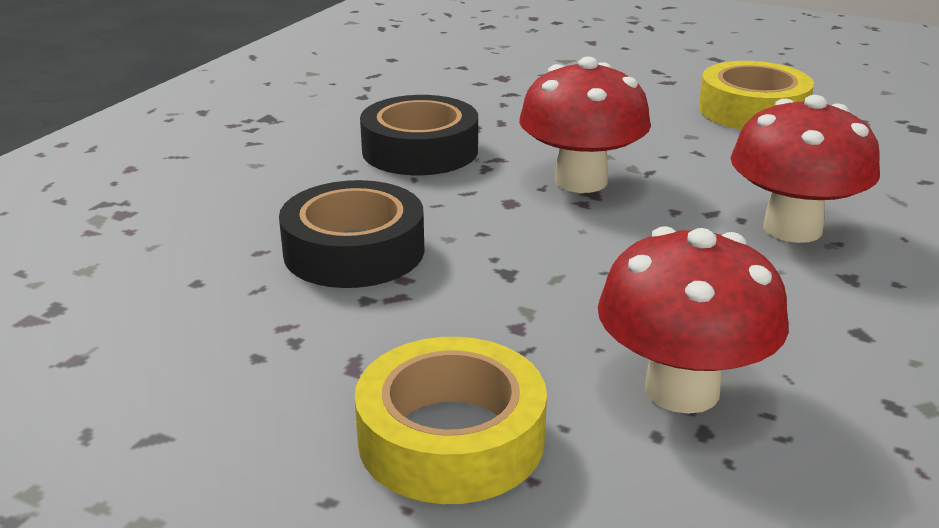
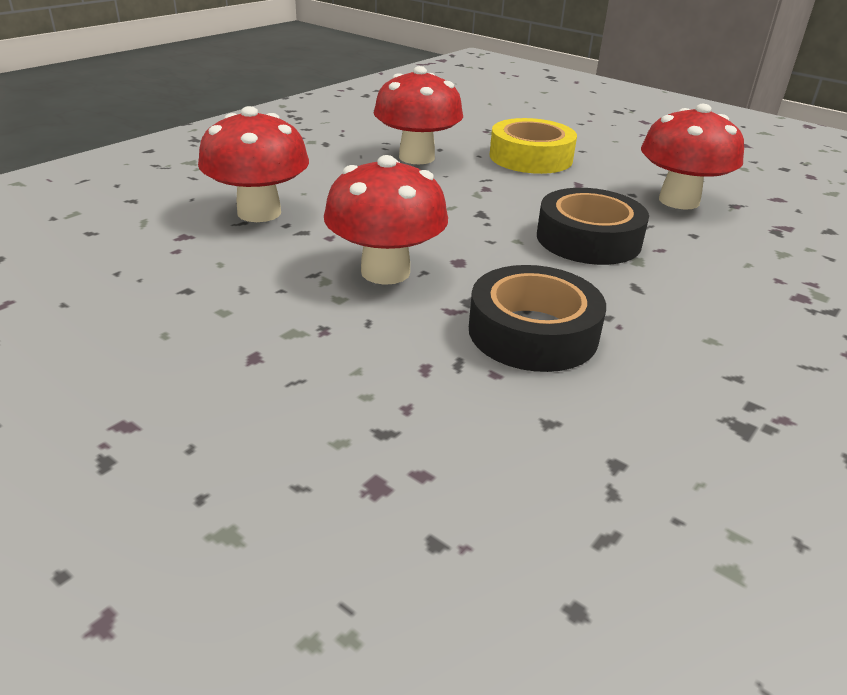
camera: 170 degrees left, 5 degrees up
(178, 350) = (679, 201): none -> red mushroom
(752, 111) = (100, 338): yellow tape -> none

